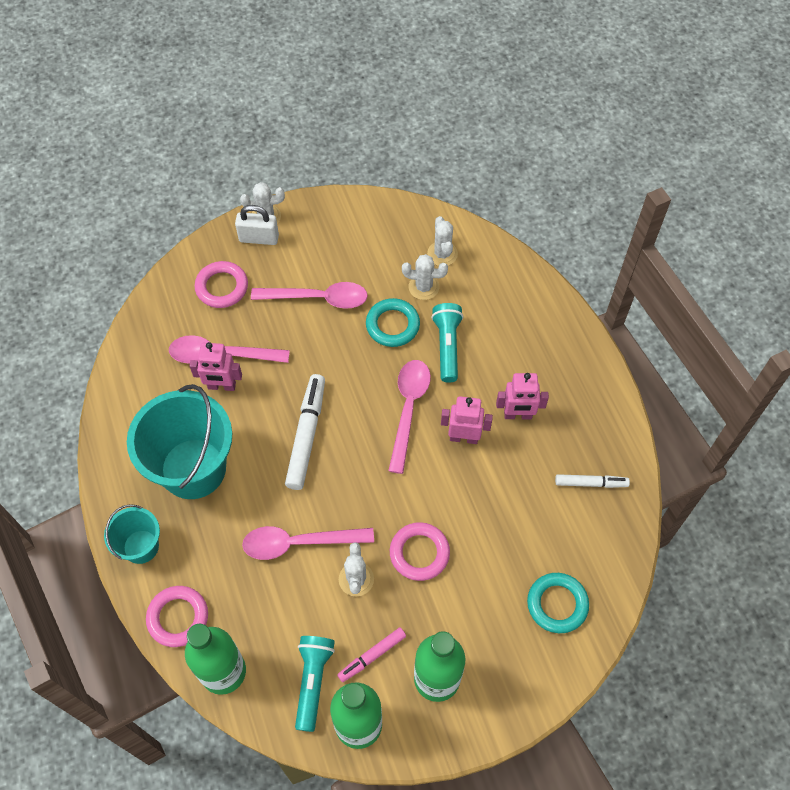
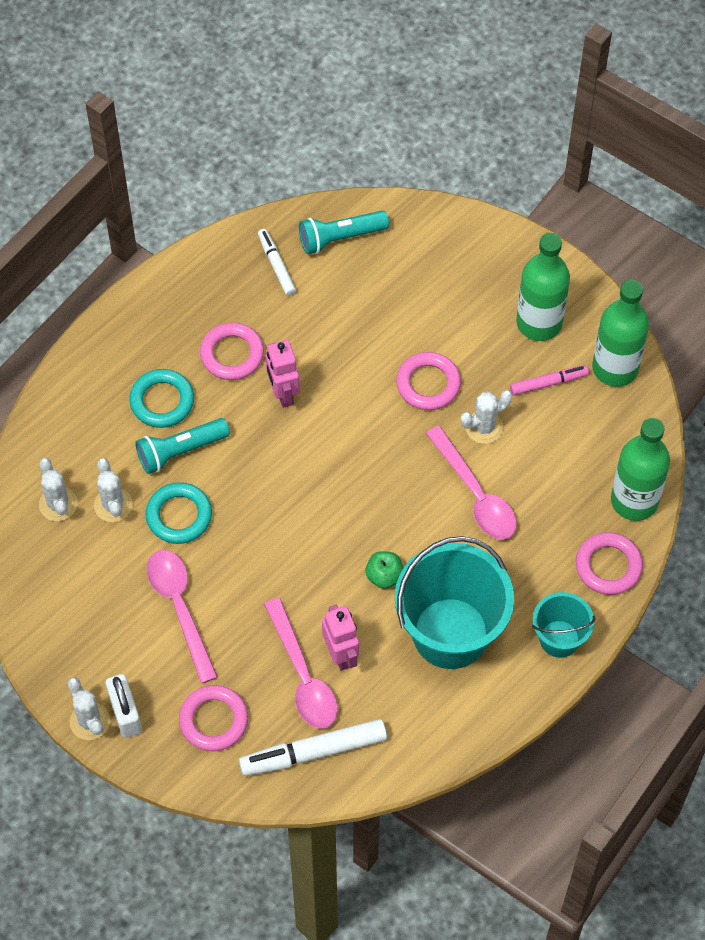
camera: 115 degrees left, 0 degrees up
(266, 442) = (384, 576): none -> green apple
(307, 435) = (355, 541): white marker -> white marker (313, 752)
(313, 681) = (599, 421): turquoise flashlight -> turquoise flashlight (340, 238)
(372, 656) = (549, 383): pink marker -> pink marker turned 45 degrees counterclockwise
(408, 409) = (276, 457): pink spoon -> none
(442, 254) = (58, 504): white cactus -> white cactus turned 75 degrees counterclockwise
(518, 415) = (232, 354): pink robot -> pink ring
(557, 604) = (416, 253): turquoise ring -> turquoise ring (162, 401)

